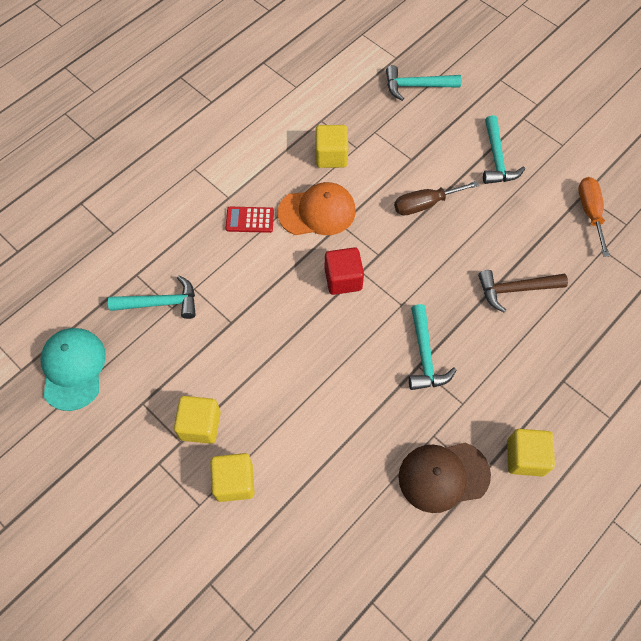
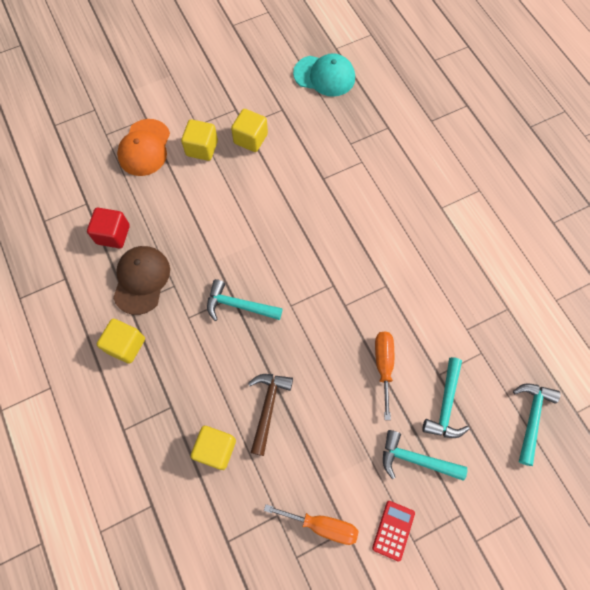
camera: 110 degrees right, 5 degrees up
(160, 303) = (357, 137): turquoise hammer -> turquoise hammer (446, 404)
(250, 220) = (413, 217): red calculator -> red calculator (393, 530)
(317, 212) = (404, 271): orange cap -> orange cap (144, 148)
(331, 156) = (462, 303): yellow cube -> yellow cube (216, 449)
(343, 279) = (331, 269): red cube -> red cube (113, 234)
(425, 204) = (383, 366): brown screwdriver -> orange screwdriver

